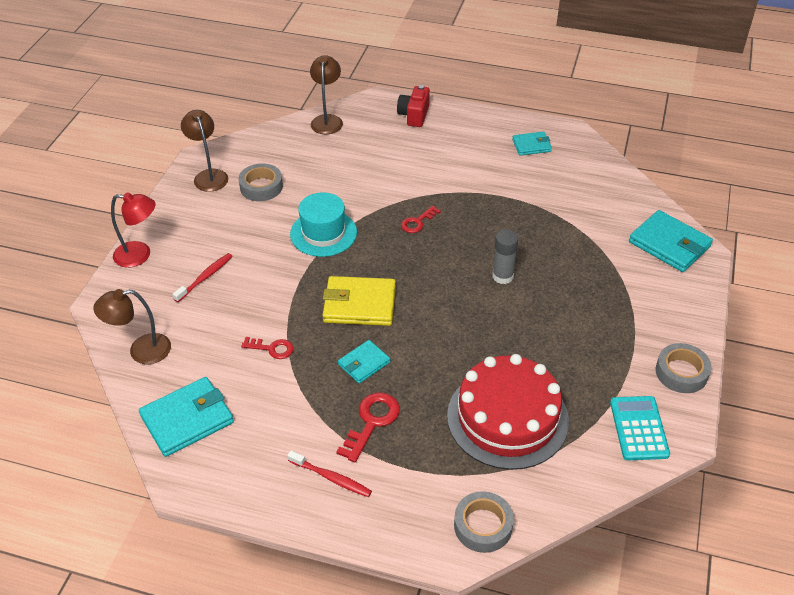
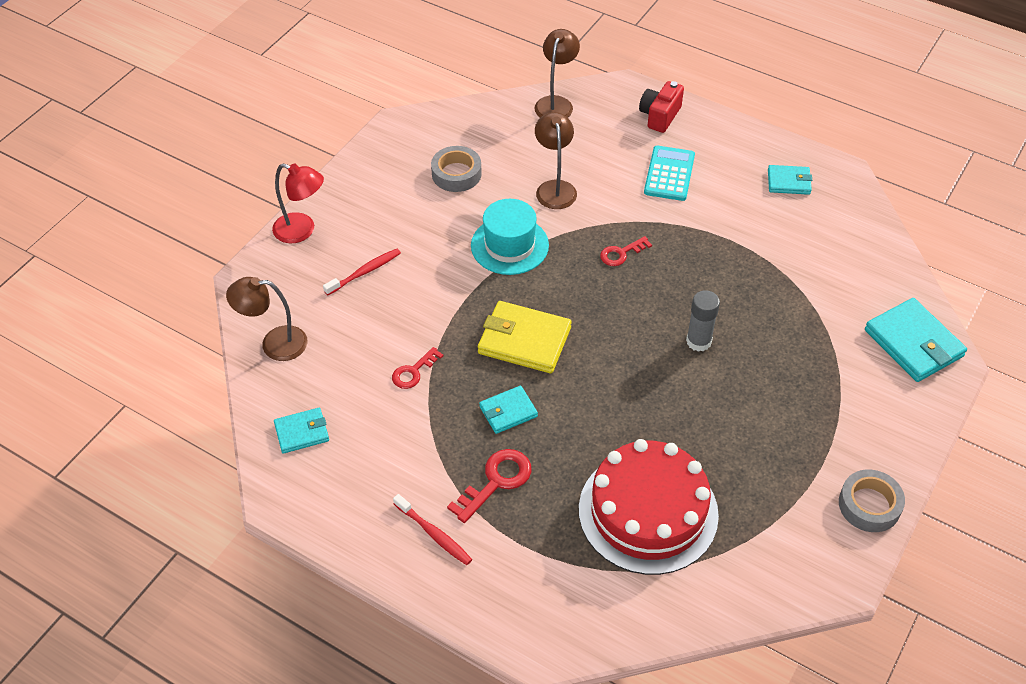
camera: 15 degrees right, 5 degrees up
(187, 419) = (302, 432): turquoise wallet -> turquoise wallet, size x0.58
(209, 176) = (402, 148): brown lamp -> brown lamp (555, 188)
(272, 348) = (413, 372): red key -> red key turned 105 degrees clockwise
(483, 526) = (580, 627): grey tape -> none
(638, 428) = (794, 560): turquoise calculator -> turquoise calculator (669, 174)

